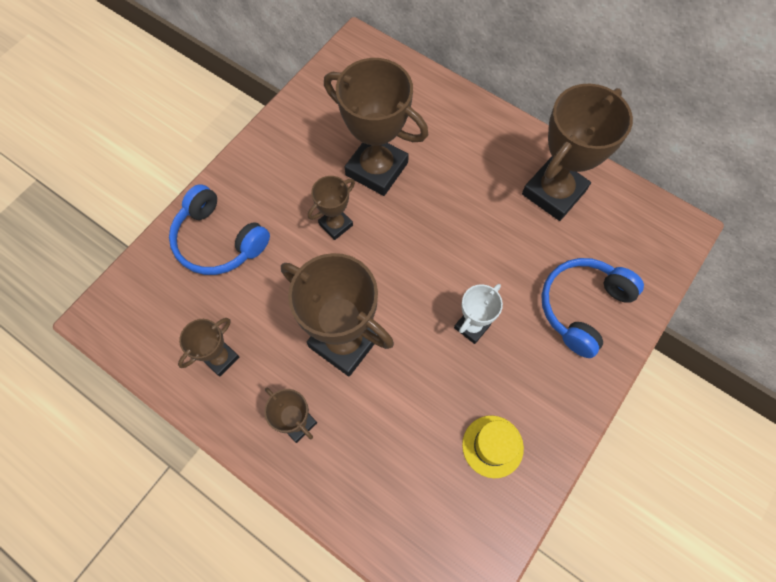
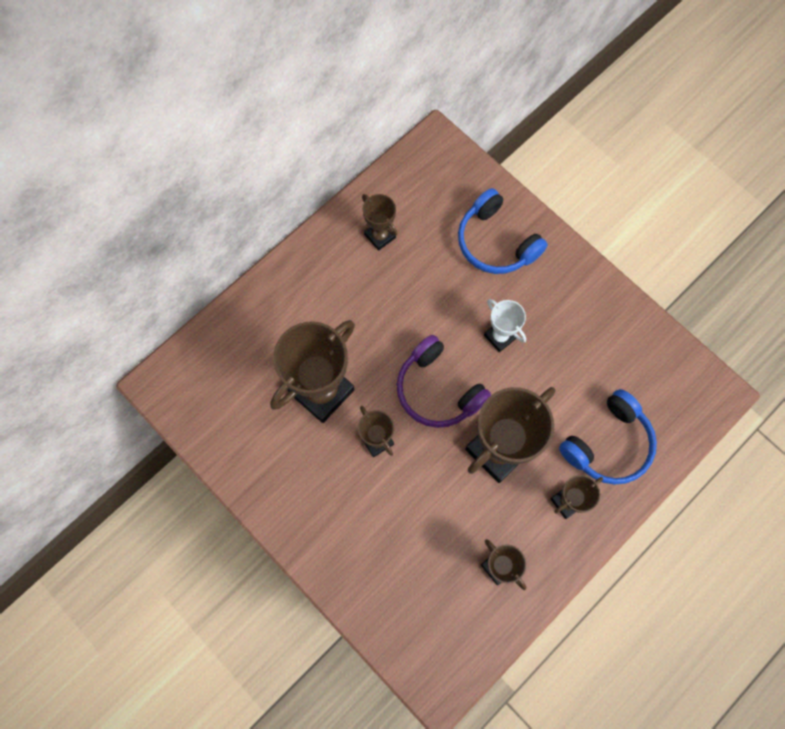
camera: 80 degrees left, 5 degrees up
(219, 240) = (374, 559): blue headphones -> blue headphones (608, 444)
(399, 272) = (438, 389): none -> purple headphones
(492, 446) = (605, 343): yellow hat -> none
(554, 192) = (380, 236): brown trophy -> brown trophy, size x0.52

